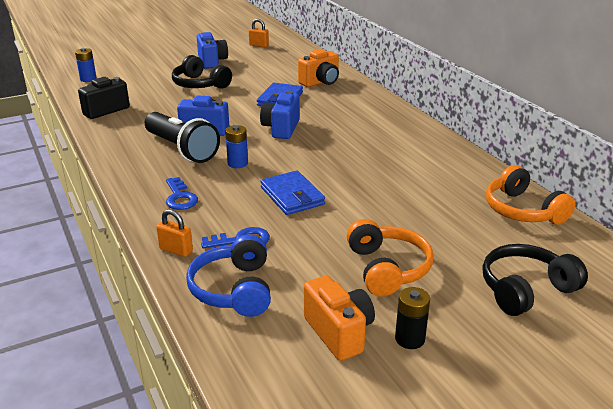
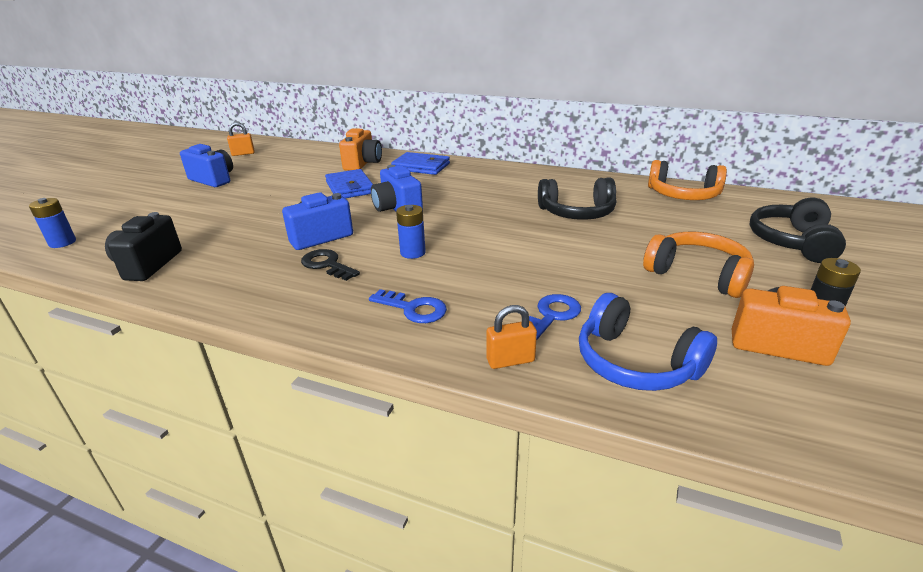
camera: 40 degrees left, 0 degrees up
(181, 149) = (327, 265): black flashlight -> black key
(200, 84) = (236, 202): black headphones -> black headphones (577, 213)
(292, 196) = (517, 257): blue wallet -> blue wallet (421, 167)

